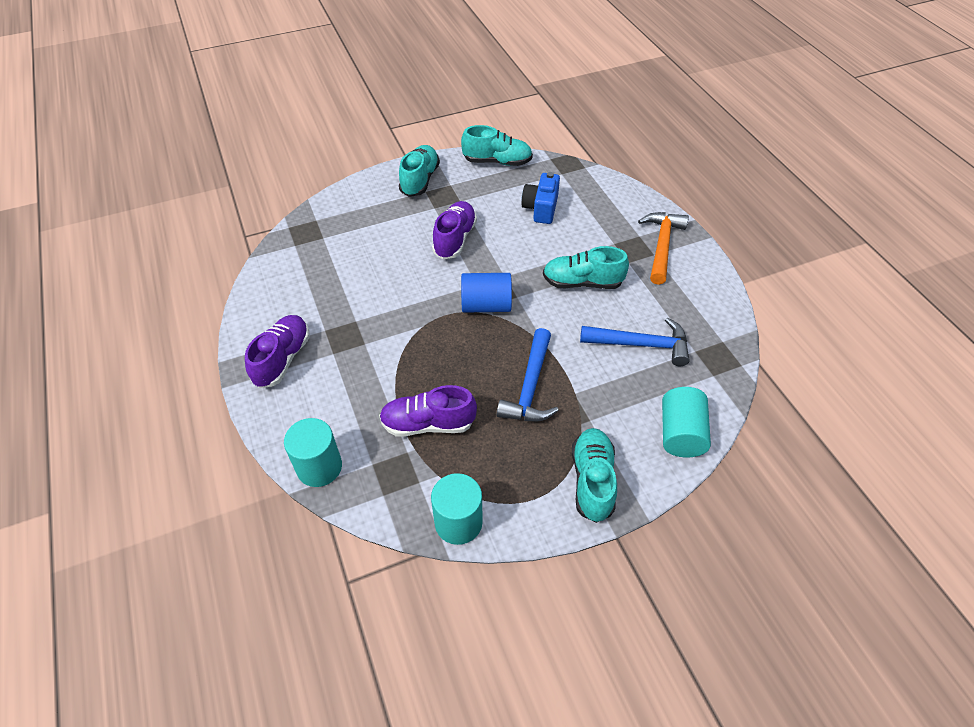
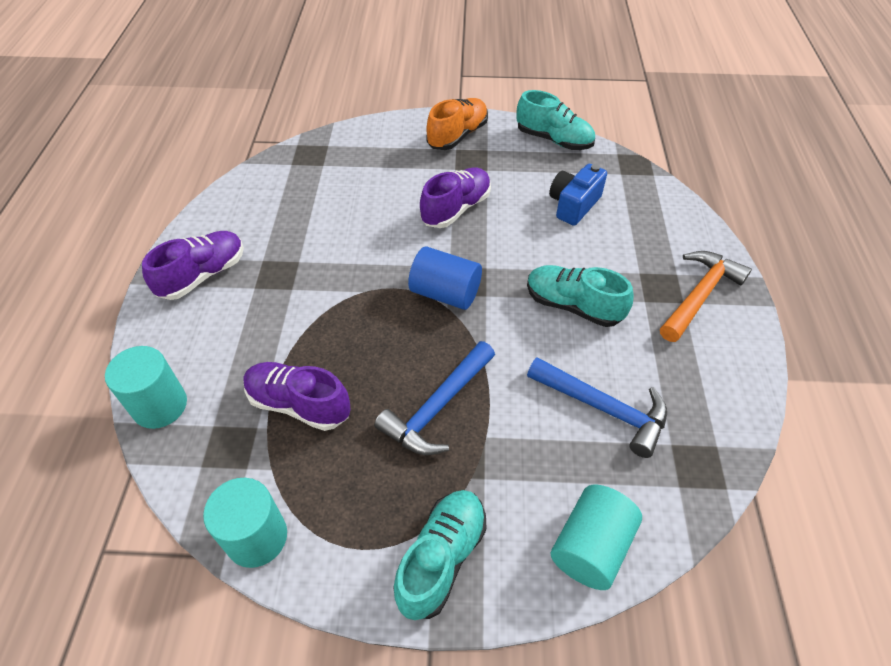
camera: 25 degrees right, 0 degrees up
(420, 180) = (457, 136): turquoise shoe -> orange shoe

